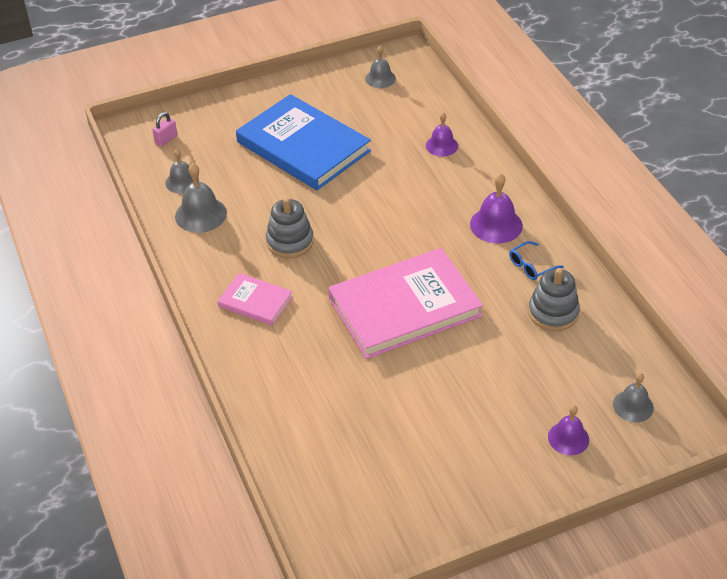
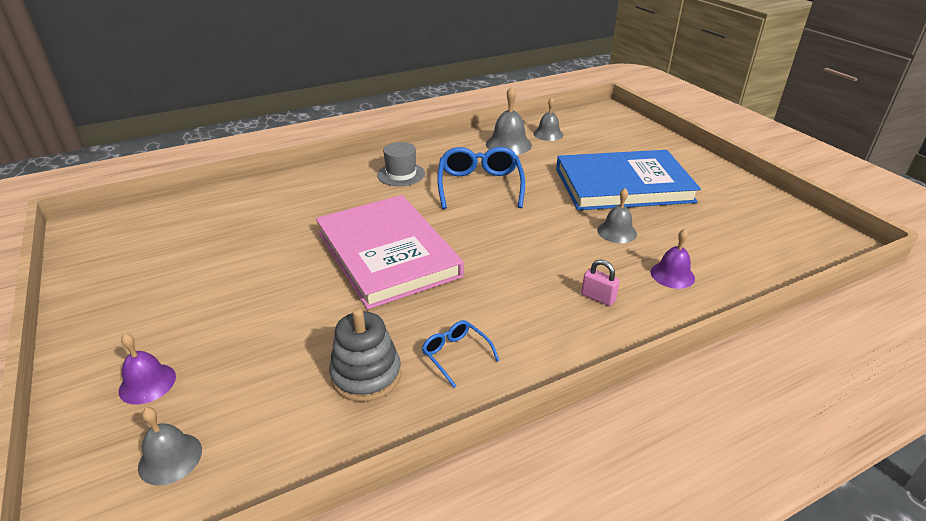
camera: 85 degrees right, 10 degrees down
(166, 139) = (601, 124): pink padlock -> pink padlock (598, 297)
(255, 301) = (401, 174): pink book -> grey hat
(290, 242) = (480, 186): grey stacking toy -> blue glasses
(303, 146) = (623, 185): blue book -> blue book turned 45 degrees clockwise
(380, 78) = (775, 226): grey bell -> grey bell (617, 232)
(496, 225) = (532, 322): purple bell -> none

